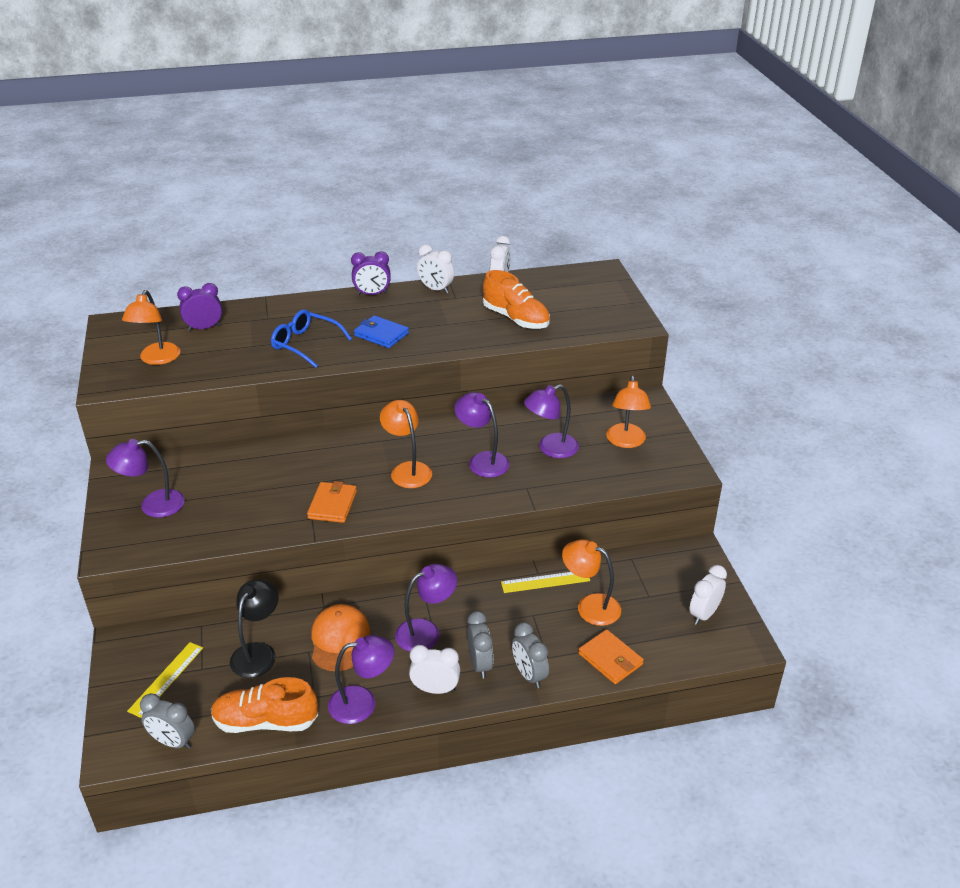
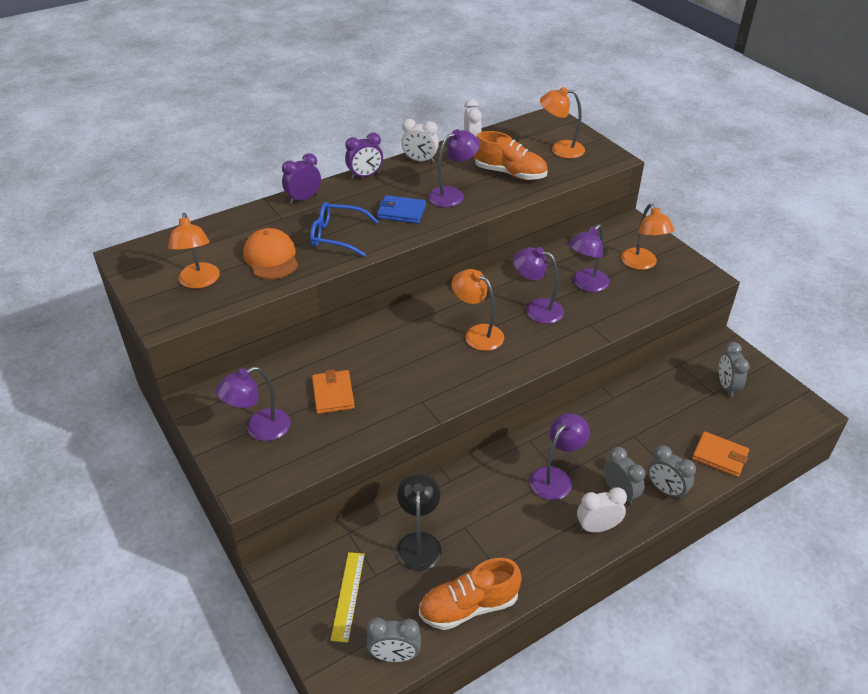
camera: 20 degrees left, 5 degrees up
(204, 328) = (225, 241): purple clock -> purple clock (303, 199)
(332, 505) = (432, 383): orange wallet -> orange wallet (333, 394)
(339, 640) = (485, 507): orange cap -> orange cap (271, 258)
(362, 703) = (543, 560): purple lamp -> purple lamp (452, 195)
(545, 581) = (624, 403): yellow ruler -> none
(590, 606) = (674, 415): orange lamp -> orange lamp (560, 149)
(668, 593) = (727, 386): none -> grey clock
(704, 614) = (765, 396): white clock -> none

